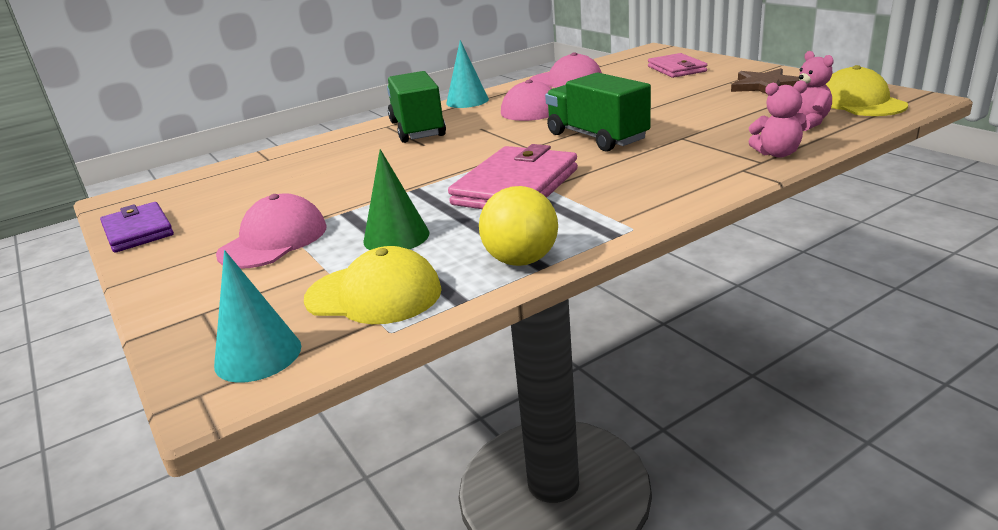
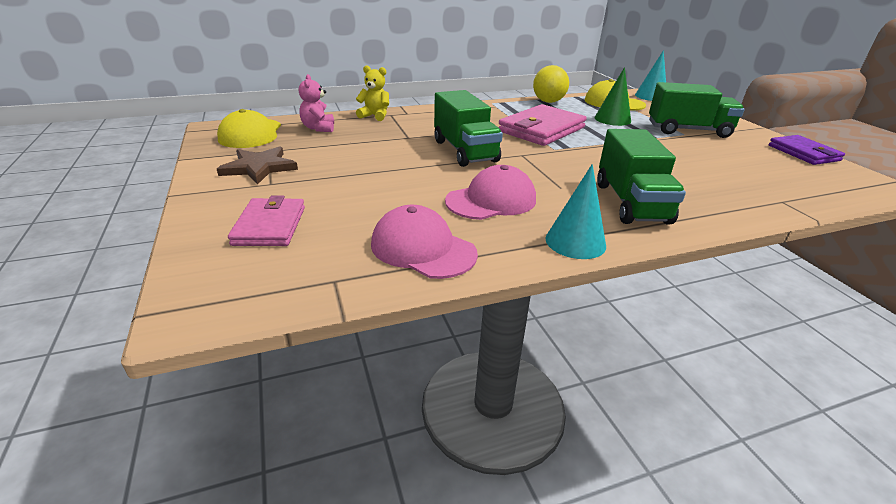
camera: 170 degrees left, 5 degrees up
(274, 240) = (688, 130): pink cap -> green truck
(777, 154) = (375, 116): pink teddy bear -> yellow teddy bear

